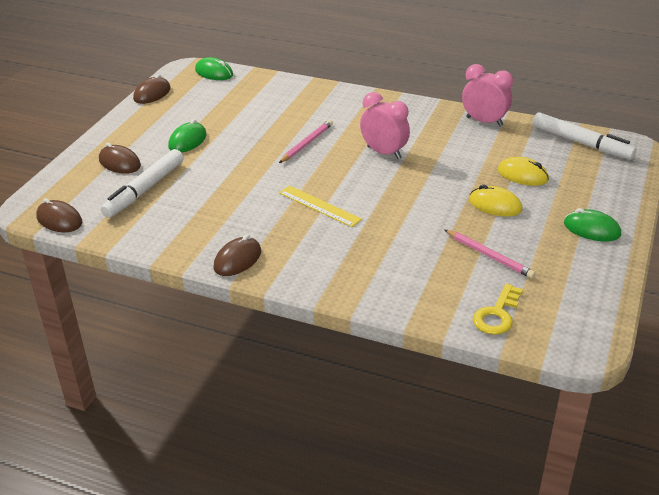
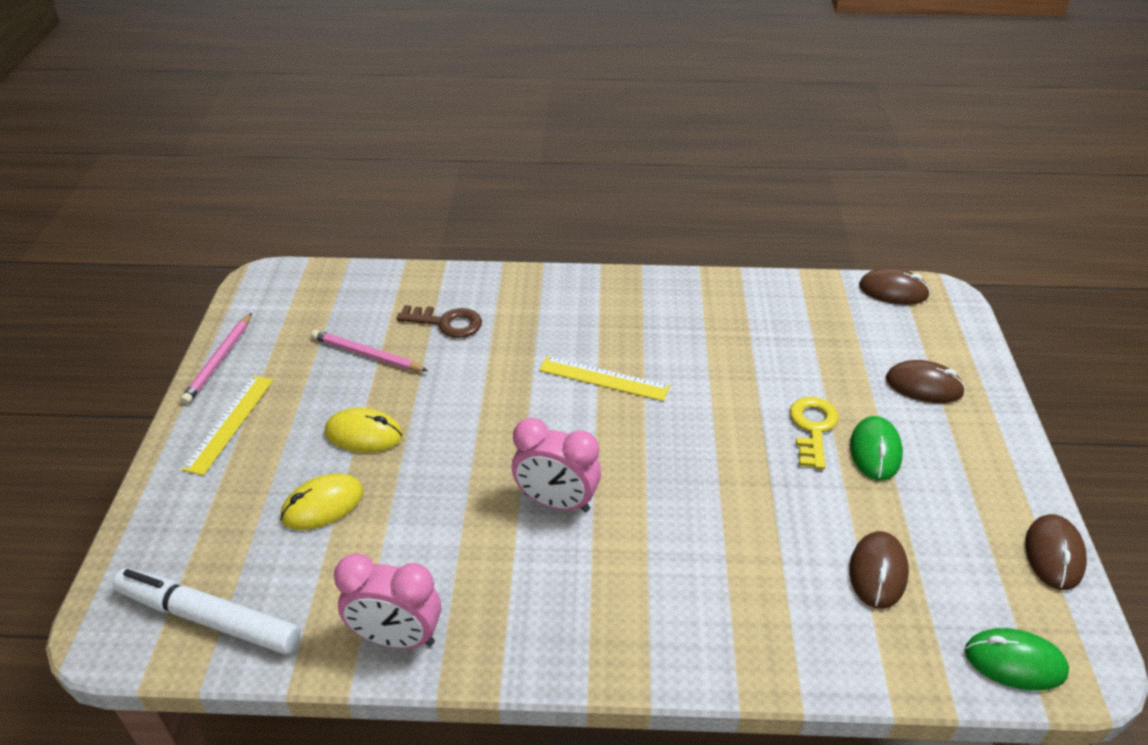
camera: 160 degrees right, 5 degrees up
(145, 189) = (843, 352): white marker -> none
(237, 260) = (653, 289): brown mouse -> brown mouse (877, 572)
(307, 143) = (690, 492): pink pencil -> pink pencil (219, 360)
(420, 268) = (446, 323): none -> brown key
(497, 314) = (354, 290): yellow key -> yellow key (813, 428)
(522, 175) = (322, 505): yellow mouse -> yellow mouse turned 45 degrees counterclockwise
(591, 229) = (229, 423): green mouse -> yellow ruler

